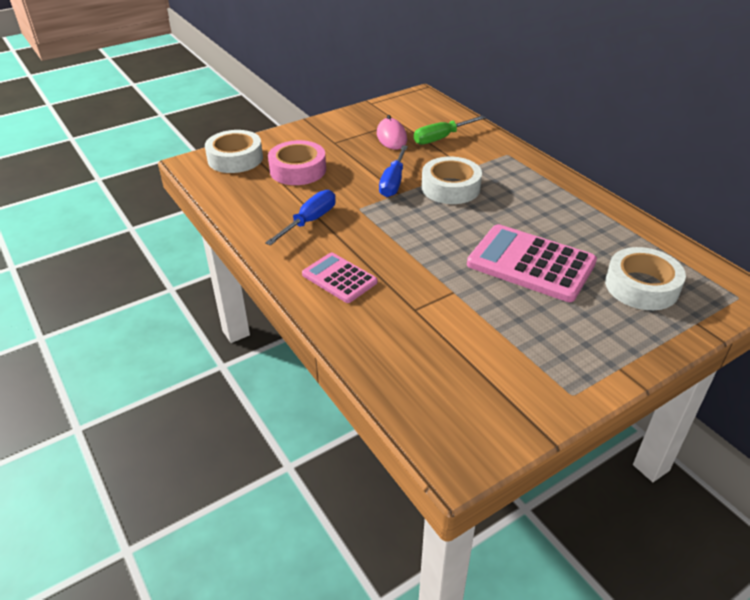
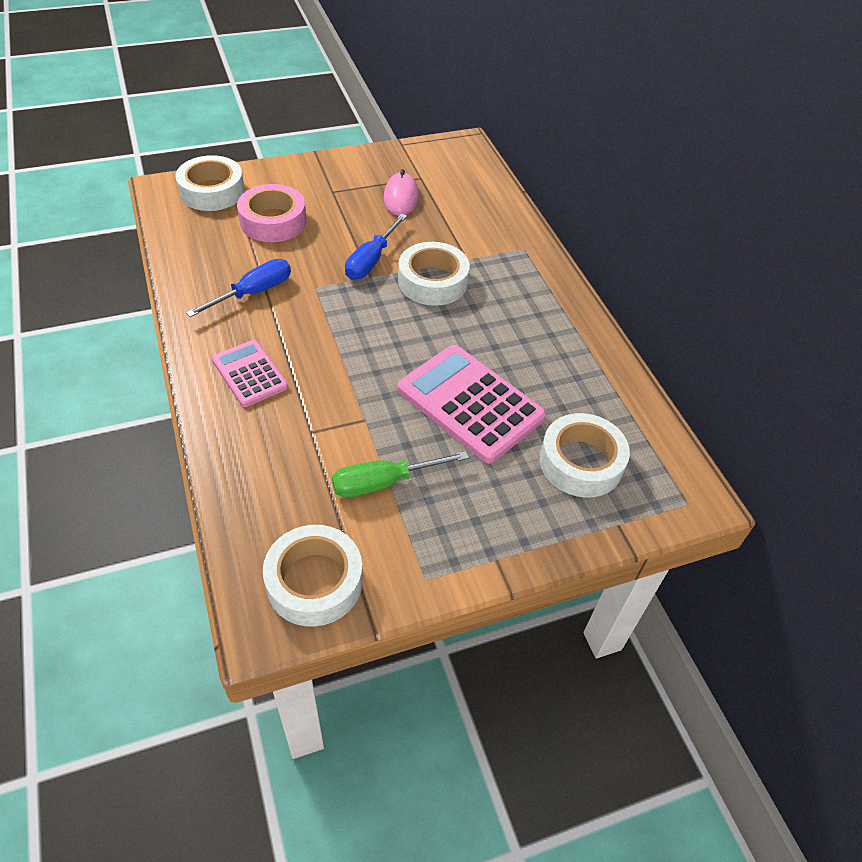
camera: 10 degrees right, 10 degrees up
(440, 138) = (457, 210): green screwdriver -> green screwdriver (382, 483)
(482, 418) = (314, 581): none -> white tape

